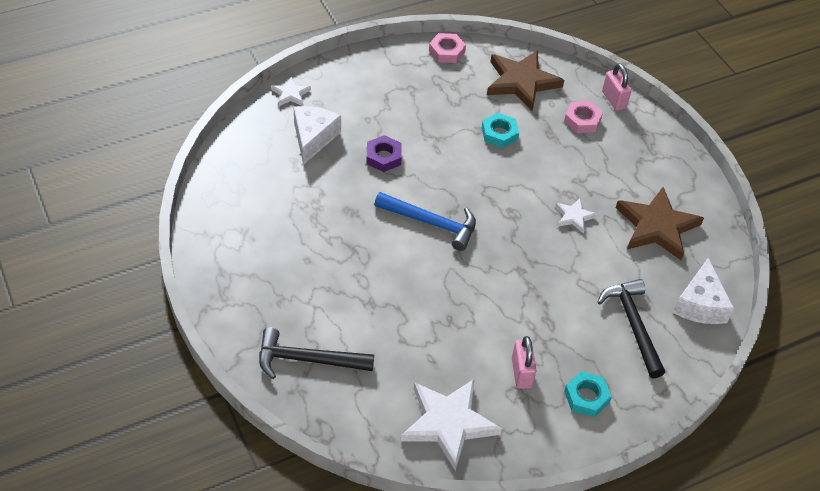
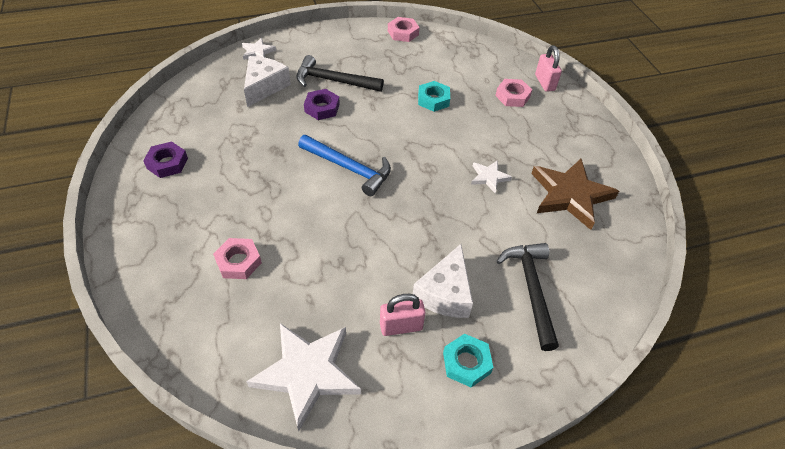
camera: 10 degrees right, 0 degrees up
(243, 239) = (167, 163): none -> purple nut
(307, 359) = (183, 284): black hammer -> black hammer (333, 81)
(352, 332) = (238, 261): none -> pink nut
(521, 82) = (463, 61): brown star -> none
(521, 373) = (401, 326): pink padlock -> pink padlock turned 75 degrees clockwise
(700, 304) = (606, 276): white cheese -> white cheese (445, 293)

